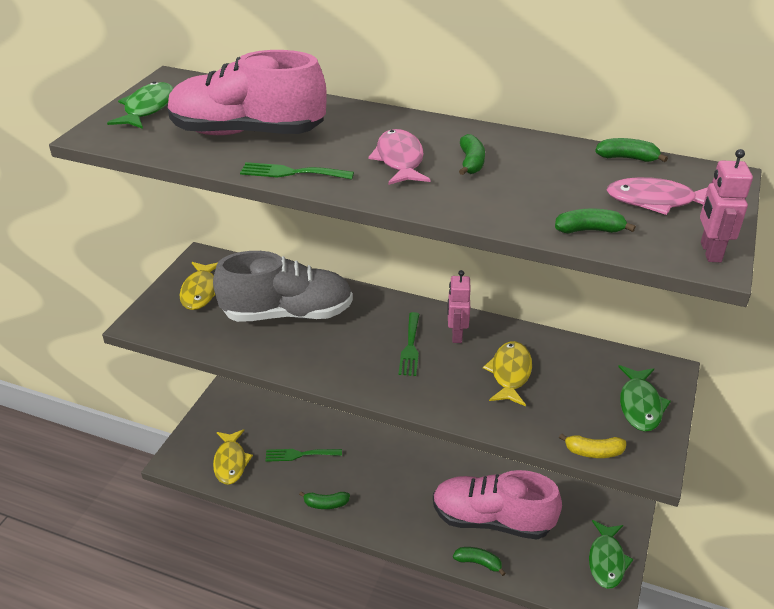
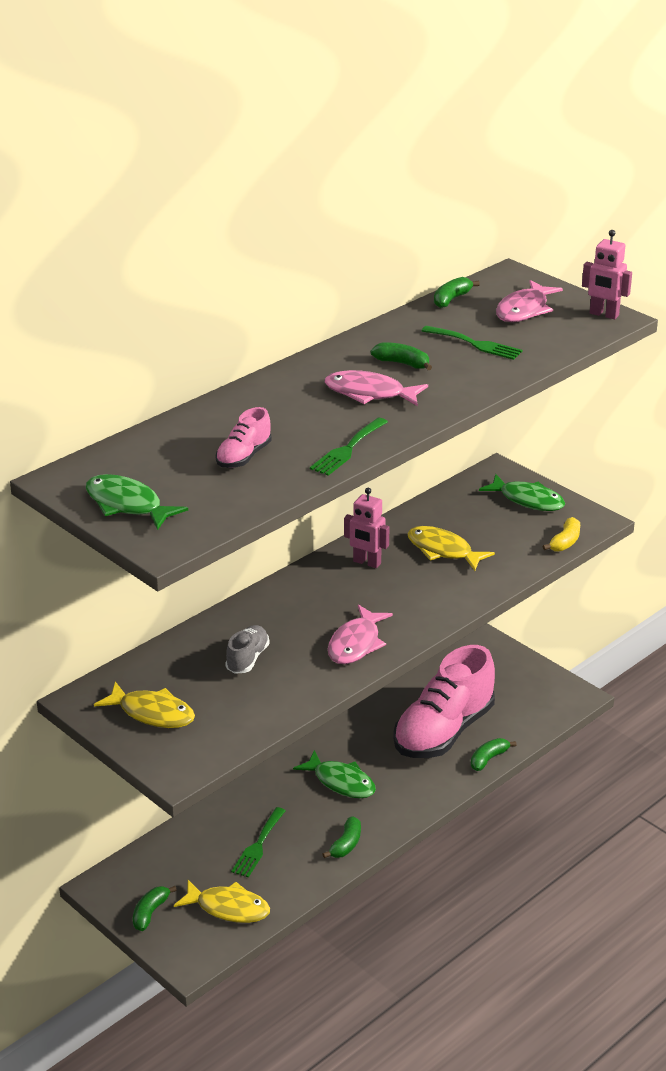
camera: 65 degrees left, 5 degrees down
(247, 133) = (244, 457): pink shoe -> pink shoe, size x0.44
(287, 314) = (247, 659): grey shoe -> grey shoe, size x0.44
(340, 363) = (356, 644): none -> pink fish
(410, 347) = (364, 595): green fork -> green fork (475, 344)
(589, 230) = (544, 347): green banana -> green banana (150, 913)
(606, 560) = (533, 679): green fish -> green fish (341, 782)

